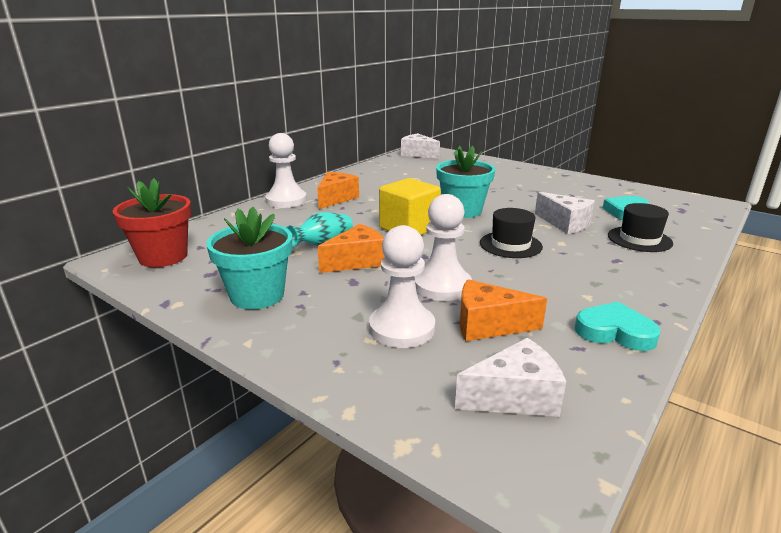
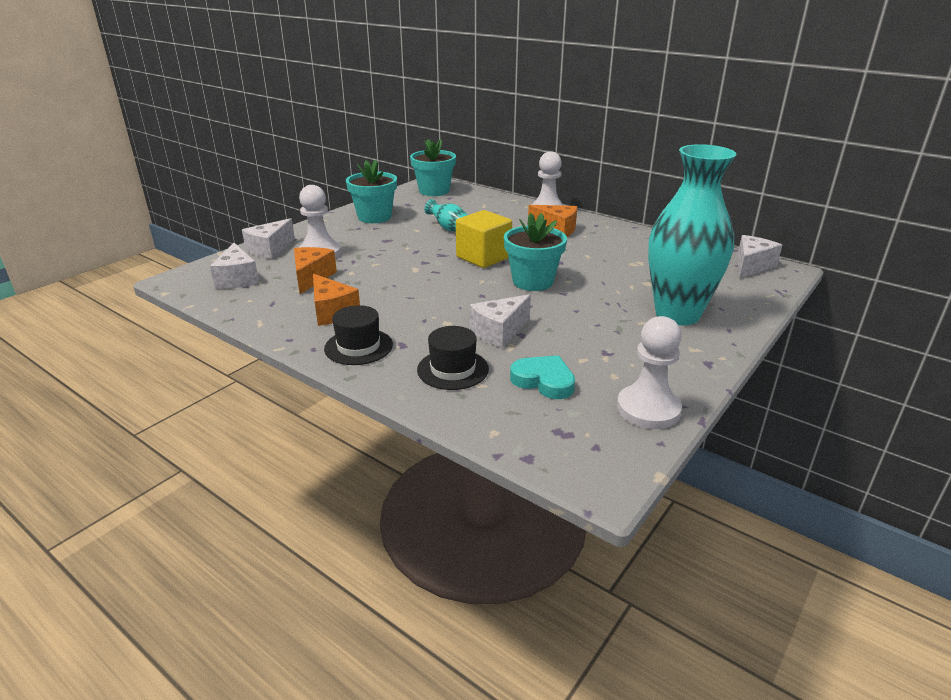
camera: 90 degrees right, 5 degrees up
(163, 257) = (434, 191): red flower pot -> turquoise flower pot
(357, 261) = (418, 240): orange cheese -> orange cheese (332, 312)
(385, 382) = (270, 249): none -> white cheese
(442, 286) = (371, 266): white pawn -> white pawn (648, 409)
(503, 175) = (677, 314): none -> turquoise vase
(510, 245) = (443, 297): black hat -> black hat (358, 347)
(614, 332) = (283, 319): turquoise heart -> none

